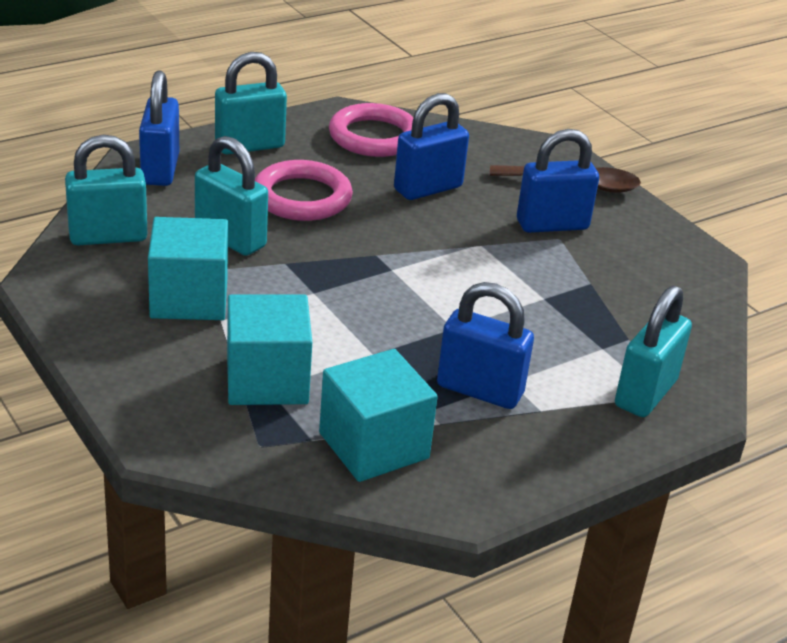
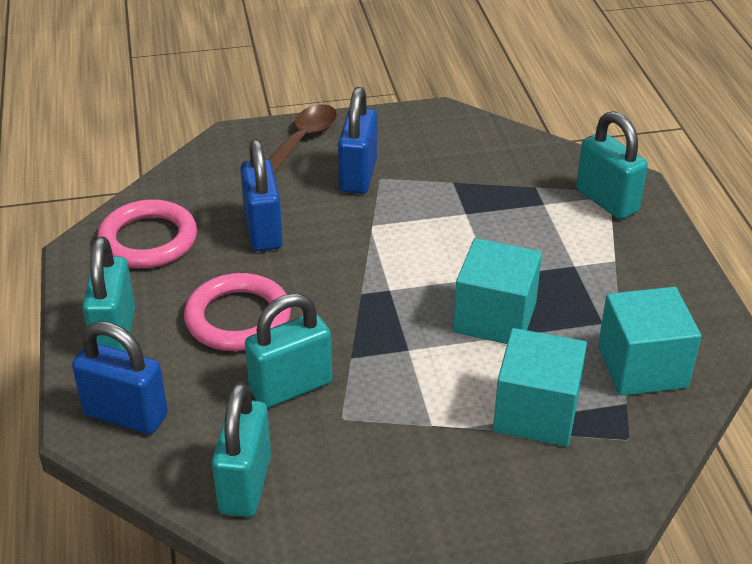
camera: 65 degrees left, 5 degrees up
(189, 298) = (387, 440): turquoise cube -> turquoise cube (495, 317)
(479, 390) = (582, 285): blue padlock -> none

